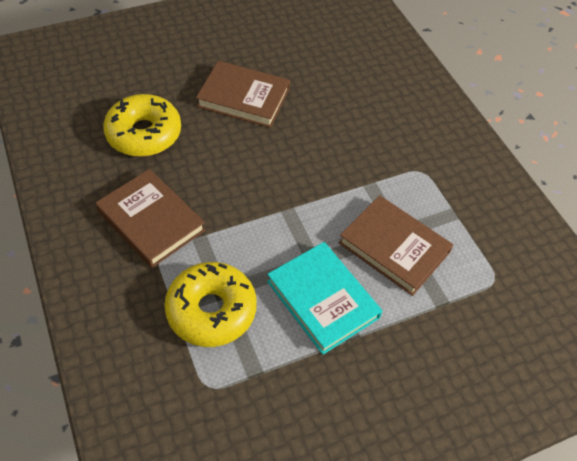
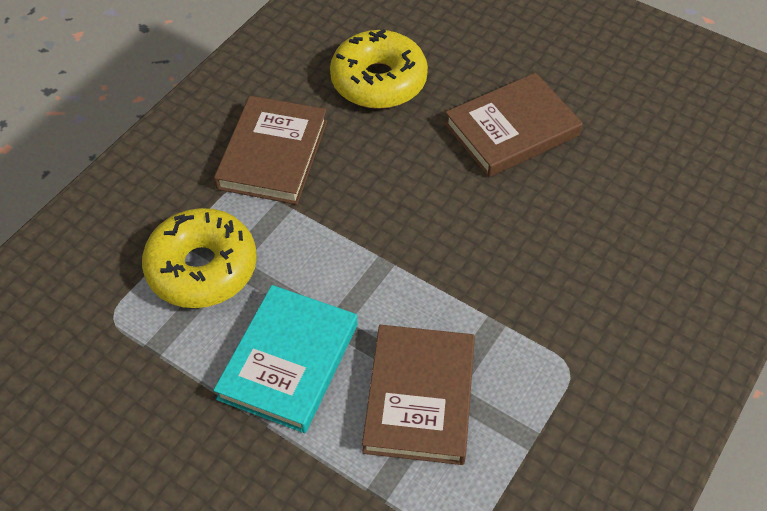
camera: 60 degrees right, 0 degrees up
(243, 98) = (511, 129): brown book -> brown book turned 75 degrees clockwise

